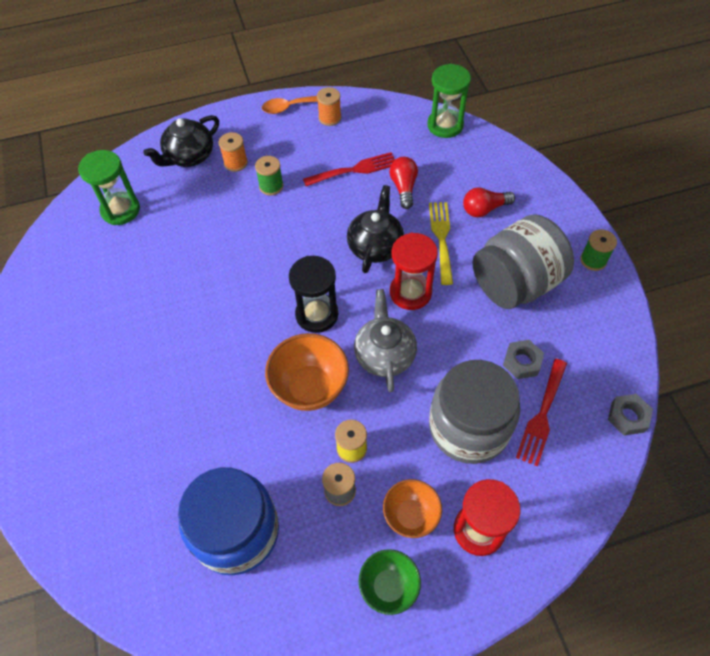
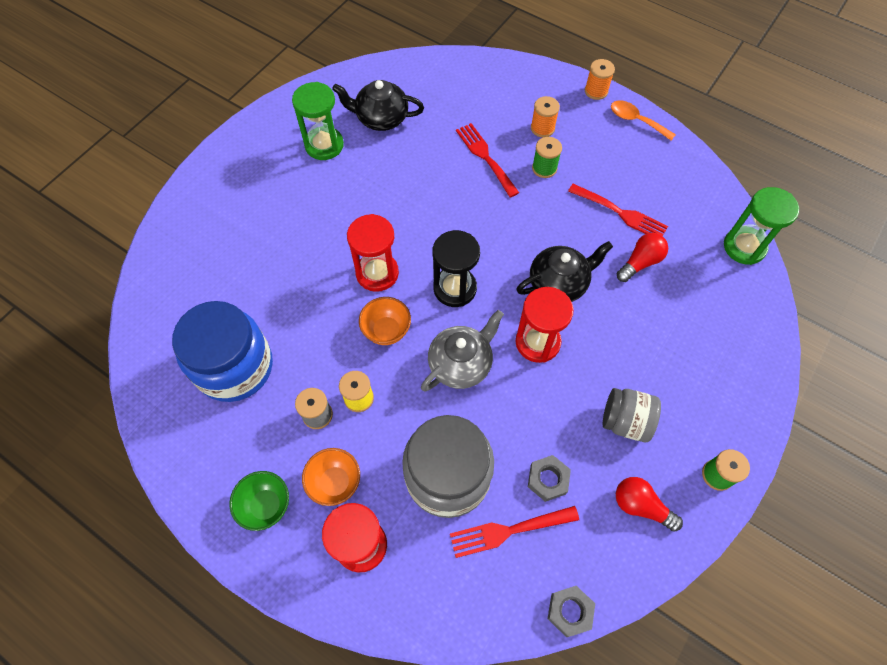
camera: 50 degrees right, 5 degrees up
(120, 210) = (428, 93): green hourglass -> green hourglass (324, 145)
(189, 156) = (517, 95): black teapot -> black teapot (381, 118)
(222, 215) = (485, 157): none -> red fork
(251, 359) = (377, 273): none -> red hourglass
(310, 387) = (386, 331): orange bowl -> orange bowl, size x0.65
(330, 118) = (656, 156): orange spool -> orange spool (596, 91)
(441, 238) = (616, 328): yellow fork -> none
(484, 209) = (682, 342): red light bulb -> red light bulb (641, 506)
(515, 283) = (625, 421): grey jar -> grey jar, size x0.56

